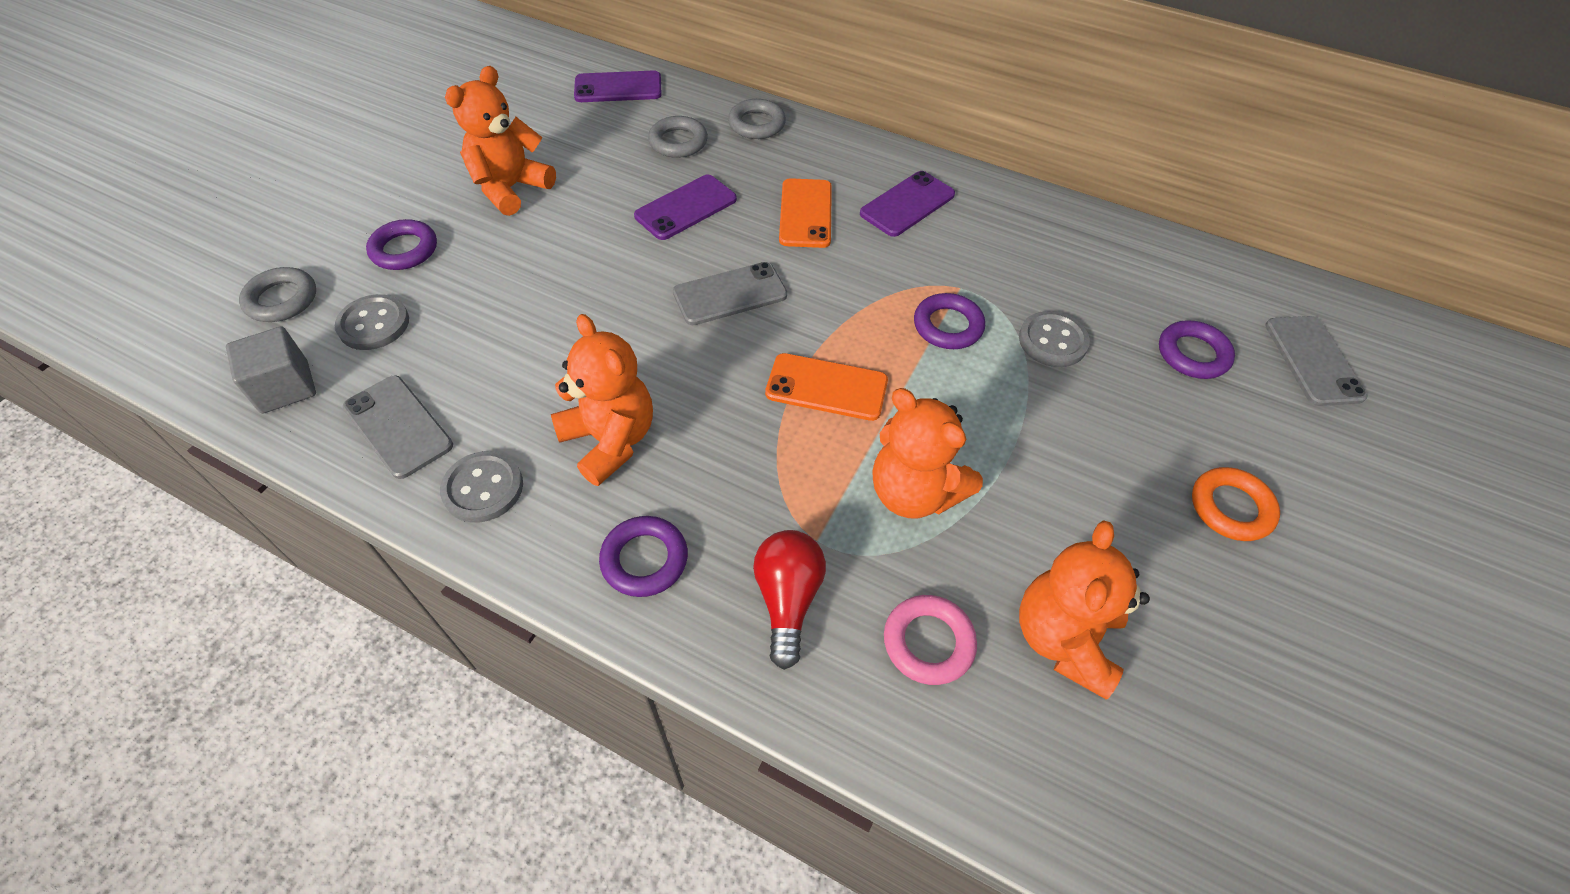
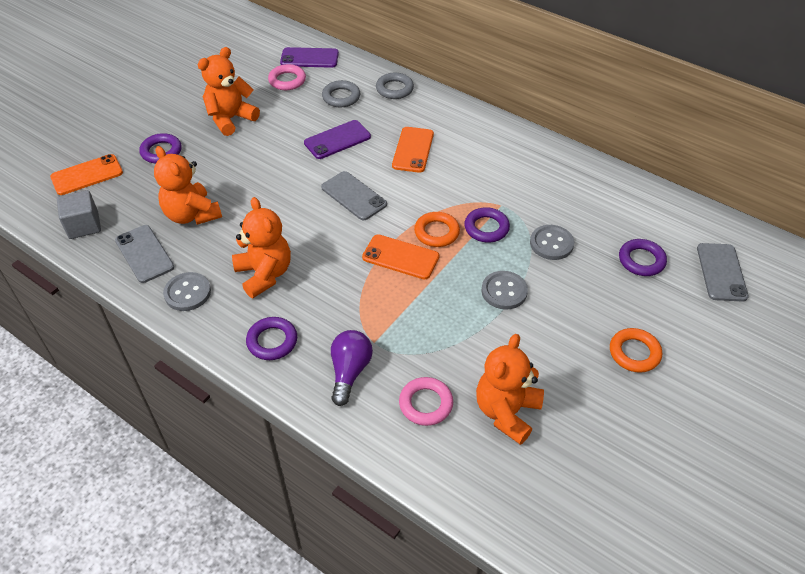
camera: 10 degrees right, 5 degrees down
(282, 299) = (87, 175): grey ring -> orange phone
(374, 324) = (138, 194): grey button -> grey button (504, 291)
(590, 123) = (287, 80): none -> pink ring
(730, 294) = (353, 196): grey phone -> grey phone turned 60 degrees clockwise
(788, 599) = (349, 372): red light bulb -> purple light bulb
(873, 340) = (436, 232): none -> orange ring
(907, 204) = (481, 149): purple phone -> none
(914, 492) = (439, 322): orange teddy bear -> orange teddy bear (192, 215)

